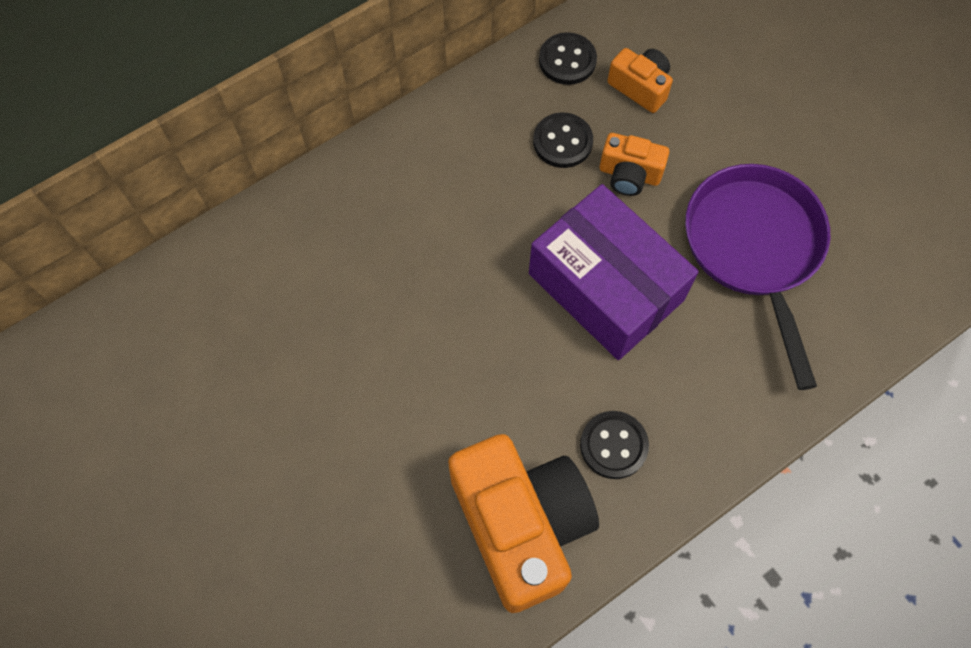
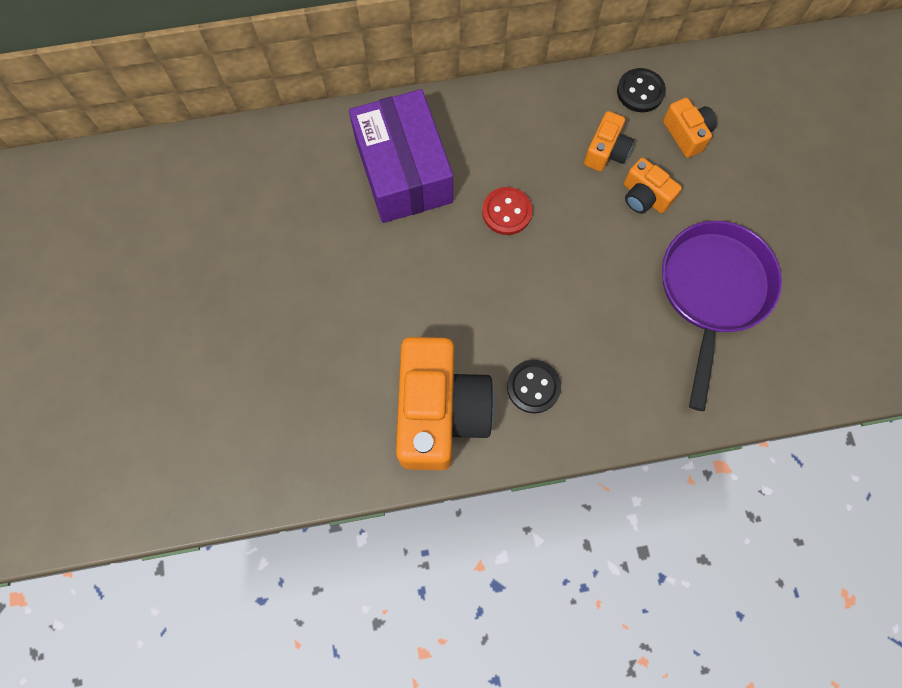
camera: 25 degrees right, 5 degrees up
(485, 256) = (507, 212): none -> red button
(562, 142) = (606, 151): black button -> orange camera
(606, 286) = (585, 271): purple box -> purple box (403, 171)

